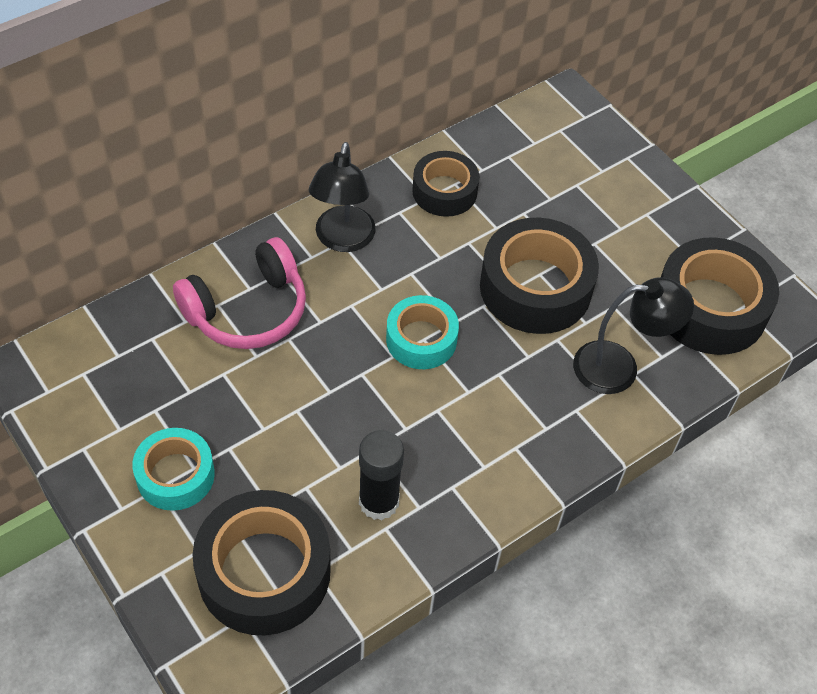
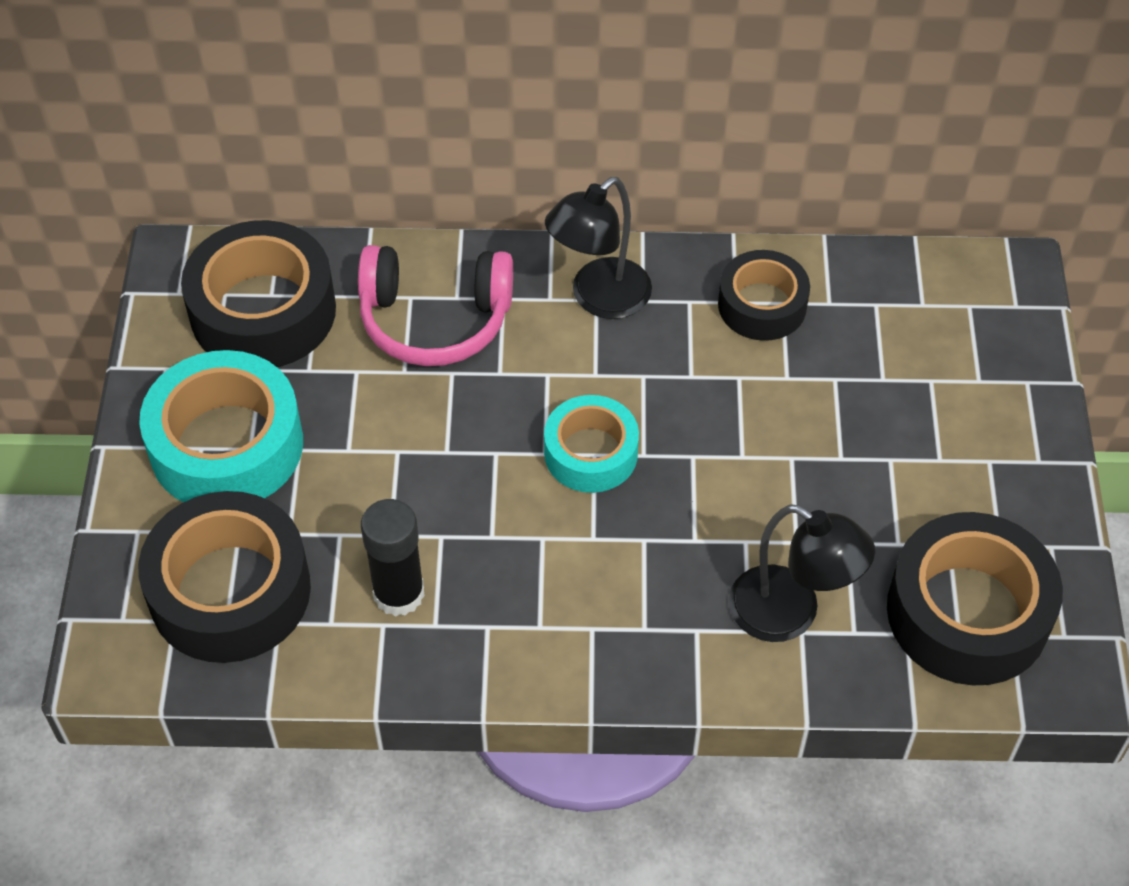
camera: 40 degrees right, 0 degrees up
(175, 475) = (226, 445): turquoise tape -> turquoise tape, size x1.64
(535, 287) = (772, 469): black tape -> black tape (263, 311)

